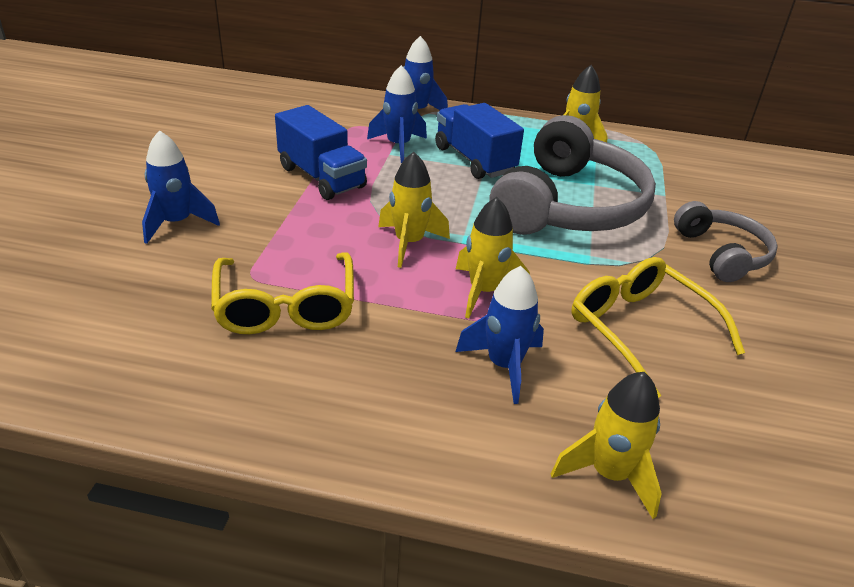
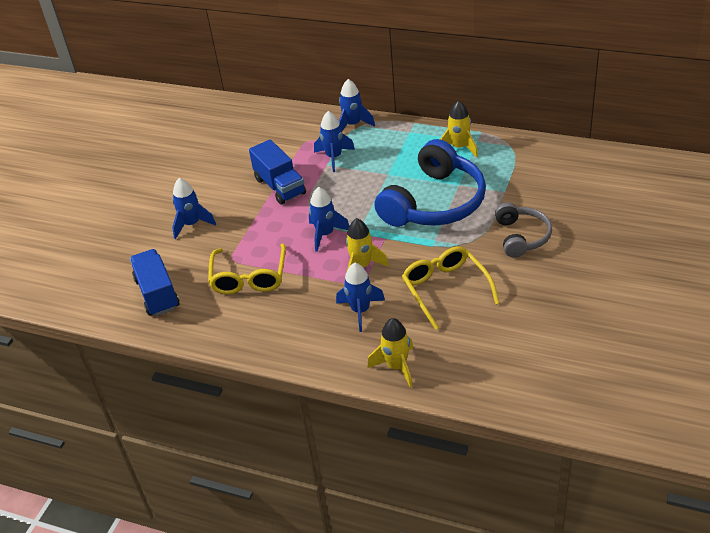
camera: 15 degrees right, 5 degrees up
(409, 243) = (325, 234): yellow rocket -> blue rocket
(474, 160) = (383, 167): blue truck -> blue truck (157, 294)
(568, 205) = (434, 203): grey headphones -> blue headphones

